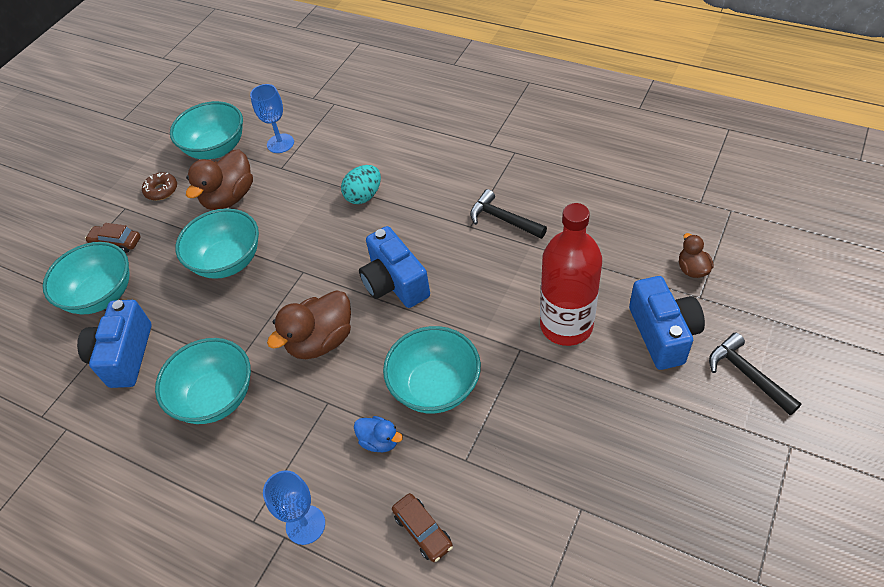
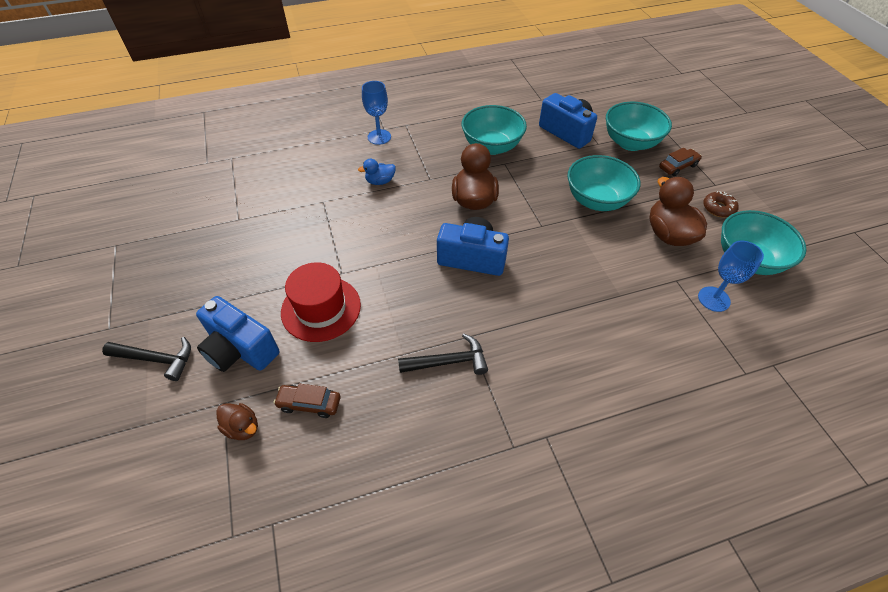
camera: 130 degrees right, 0 degrees up
(364, 196) = (581, 303): turquoise egg -> none
(422, 531) = (318, 165): brown car -> brown car (309, 404)
(435, 387) = (376, 221): turquoise bowl -> none
(566, 325) = (321, 308): red bottle -> red hat

